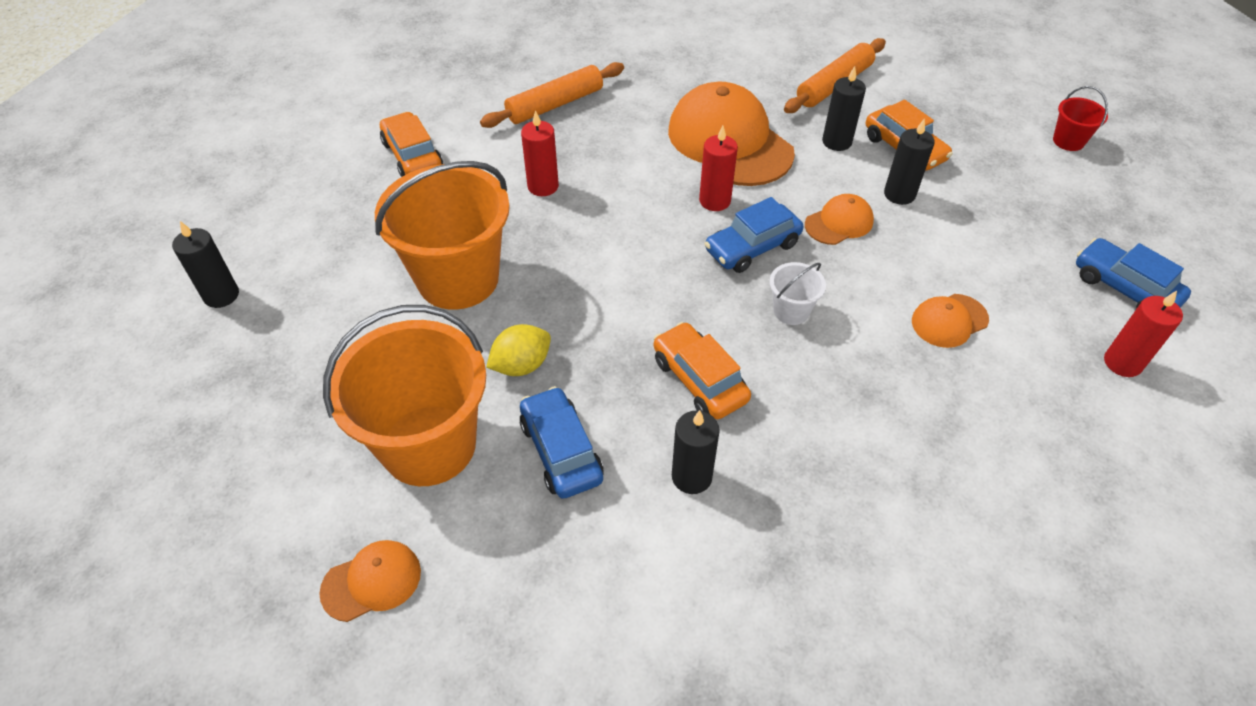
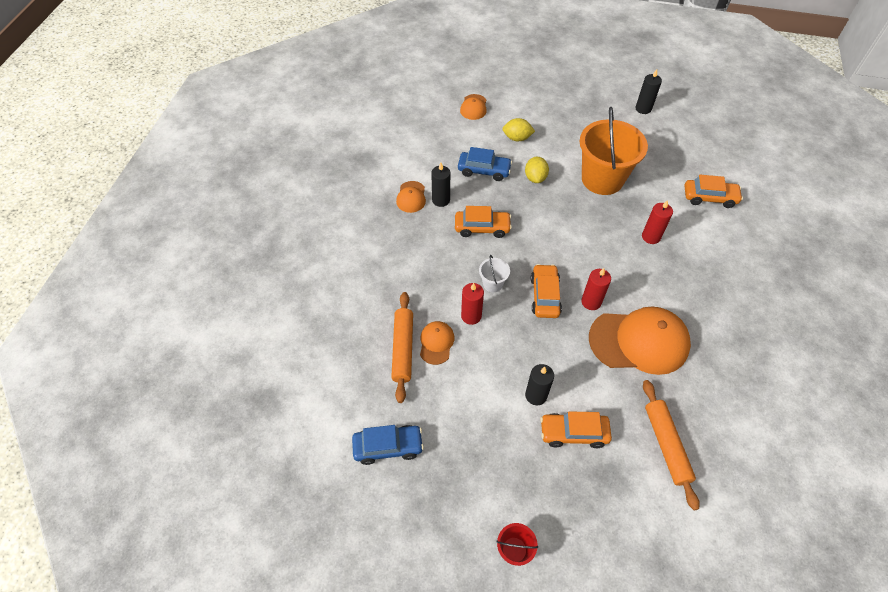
camera: 125 degrees right, 5 degrees up
(429, 445) = (517, 138): orange bucket -> yellow lemon
(555, 104) = (726, 277): orange rolling pin -> orange rolling pin (403, 349)
(752, 247) = (545, 296): blue car -> orange car
(836, 142) = (604, 399): black candle -> none
(839, 223) = (535, 347): orange cap -> orange cap (411, 197)
(1122, 363) = (354, 396): red candle -> red candle (471, 316)

